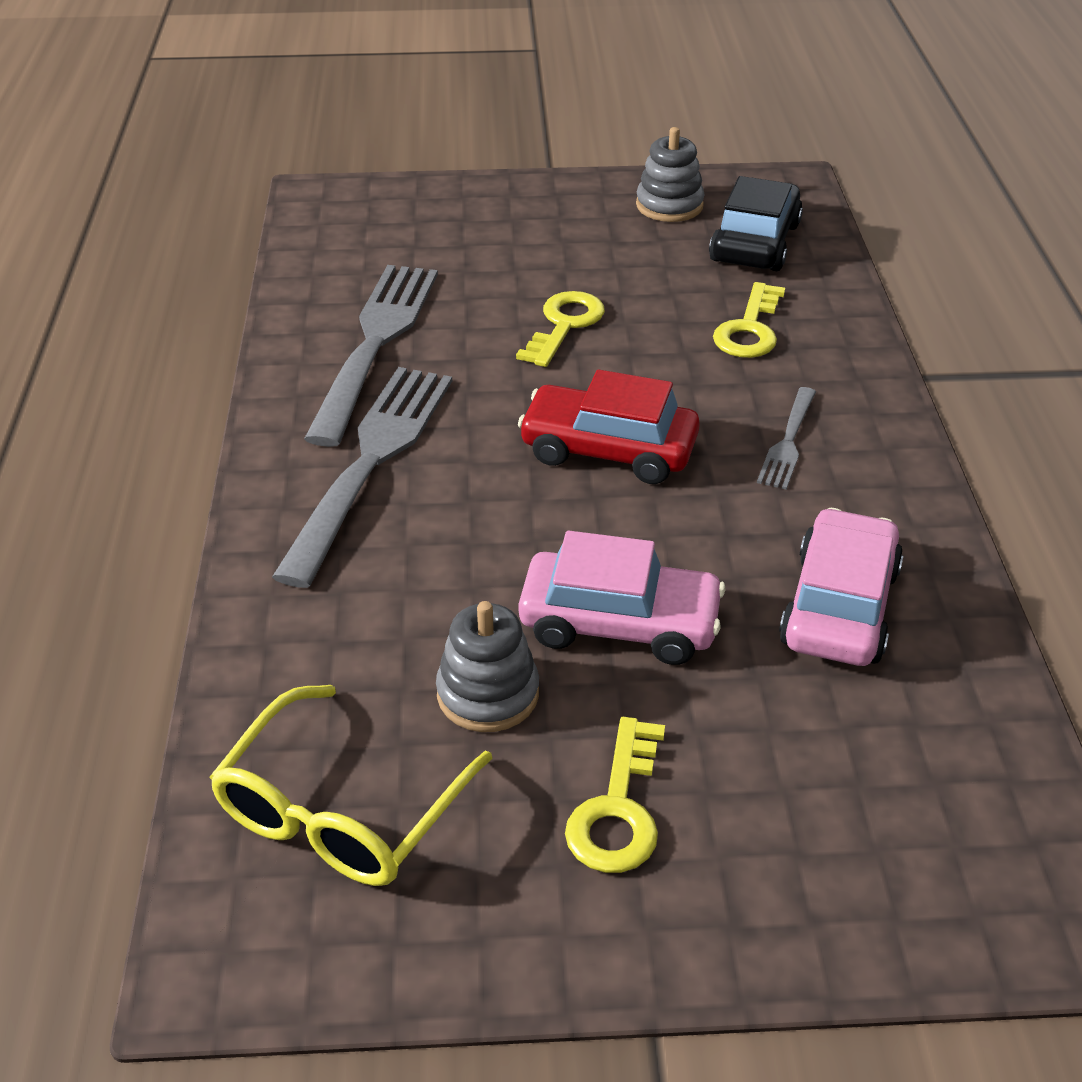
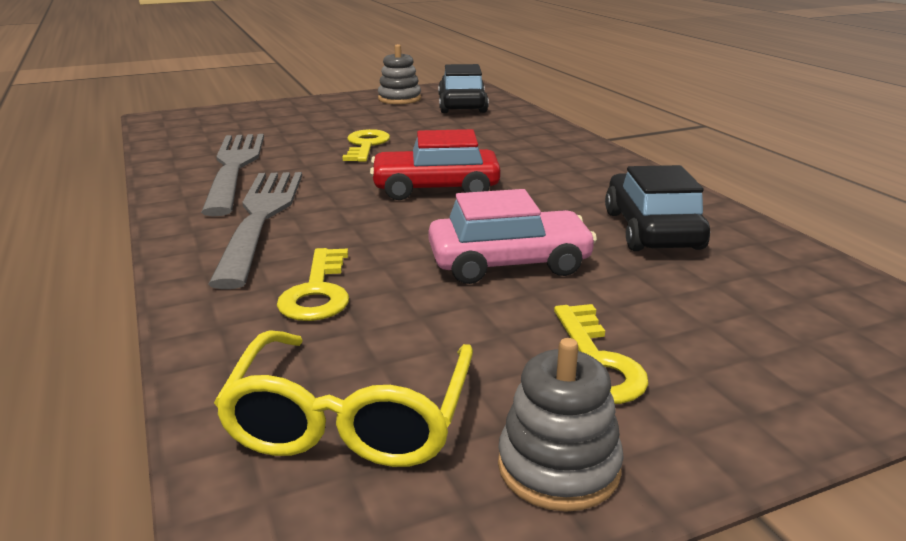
camera: 20 degrees left, 15 degrees down
(488, 694) = (435, 318): grey stacking toy -> grey stacking toy (558, 467)
(750, 329) = (487, 133): yellow key -> yellow key (318, 292)
(788, 441) = (550, 169): grey fork -> none
(839, 607) = (652, 230): pink car -> black car

